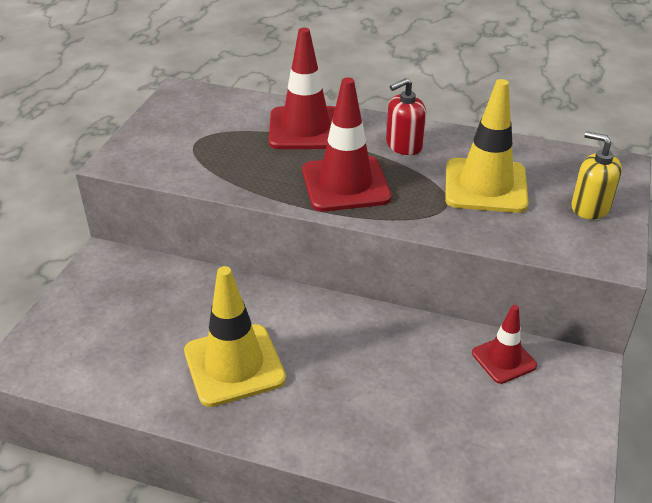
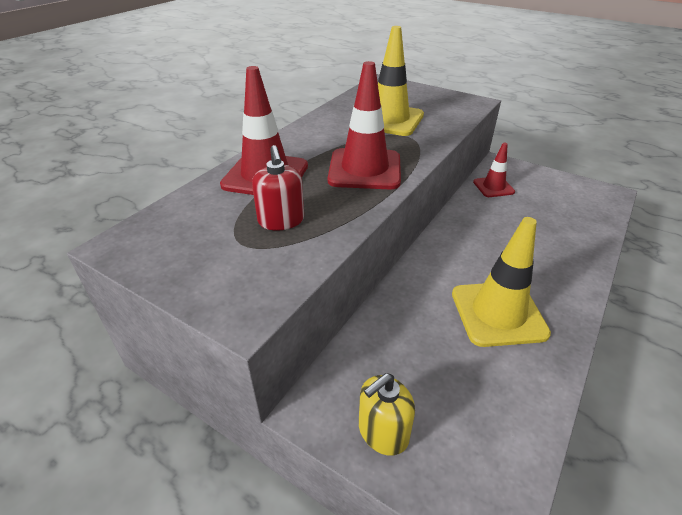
camera: 75 degrees left, 0 degrees up
(404, 145) = (321, 138): red soap dispenser -> red soap dispenser (281, 220)
(590, 207) = (423, 96): yellow soap dispenser -> yellow soap dispenser (383, 432)

